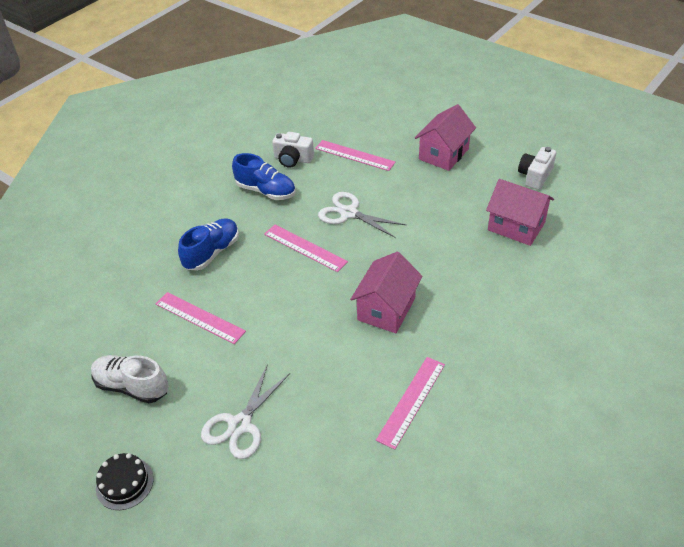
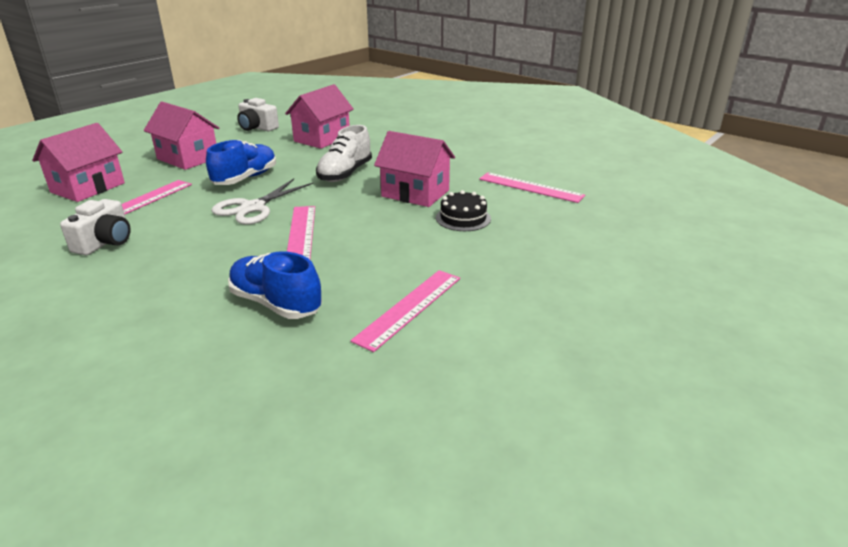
camera: 90 degrees left, 15 degrees down
(124, 483) = (698, 352): black cake -> black cake (463, 218)
(132, 386) = (540, 361): white shoe -> white shoe (345, 174)
(240, 425) = (581, 271): white scissors -> none
(266, 191) = (162, 262): blue shoe -> blue shoe (245, 178)
(305, 248) = (301, 234): pink ruler -> pink ruler turned 45 degrees counterclockwise
(377, 123) = (88, 188): none -> pink house

